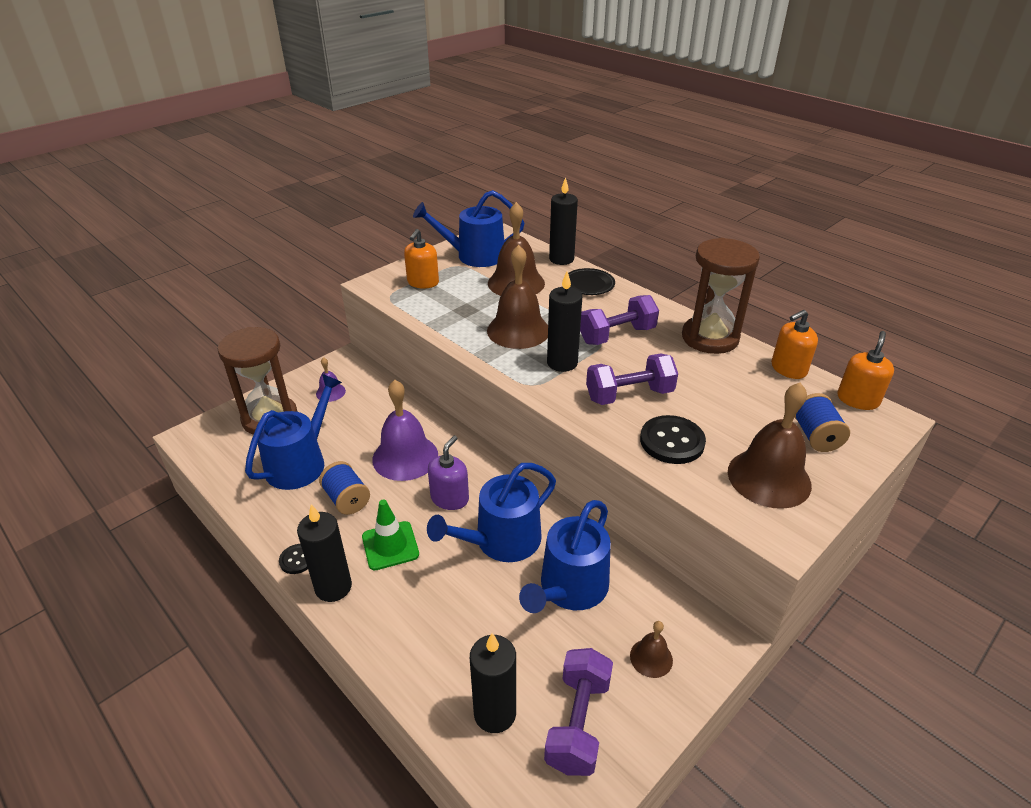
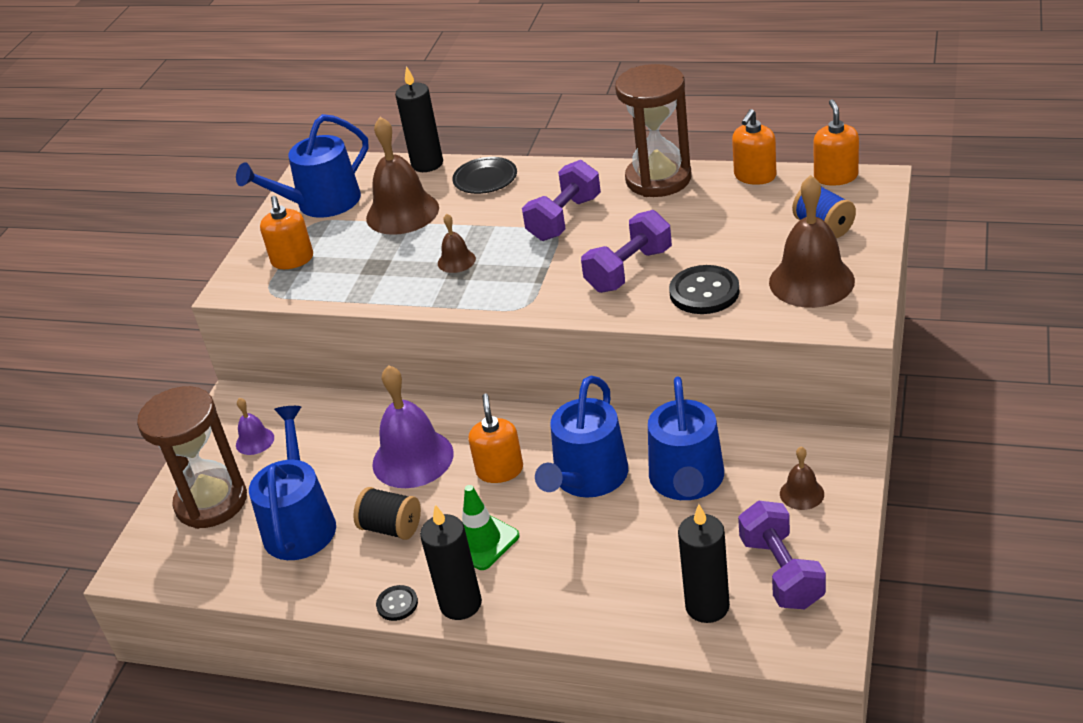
camera: 25 degrees left, 0 degrees up
(347, 499) = (391, 528): blue spool -> black spool
(450, 498) = (500, 470): purple soap dispenser -> orange soap dispenser
(518, 330) = (456, 261): brown bell -> brown bell, size x0.49
(562, 363) = (534, 271): black candle -> none

